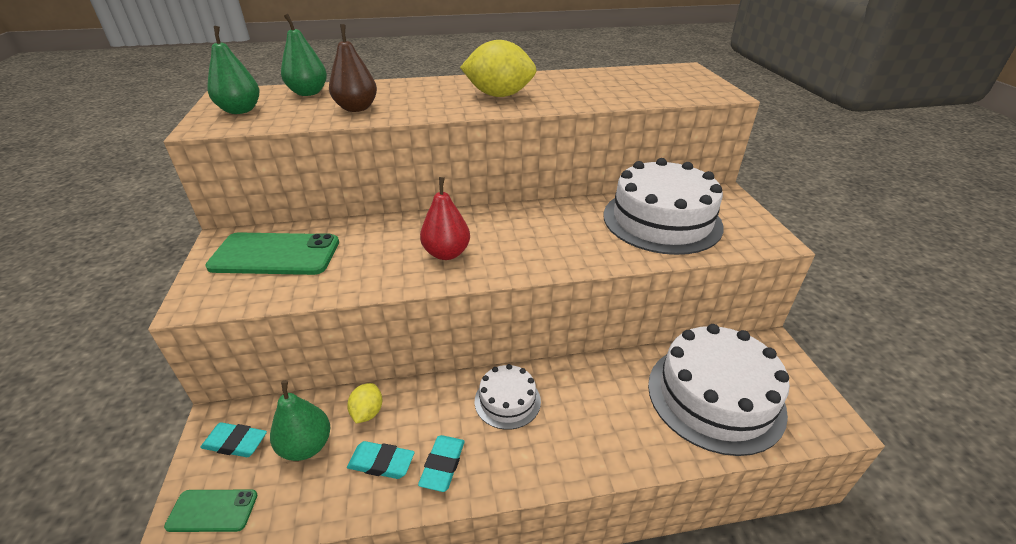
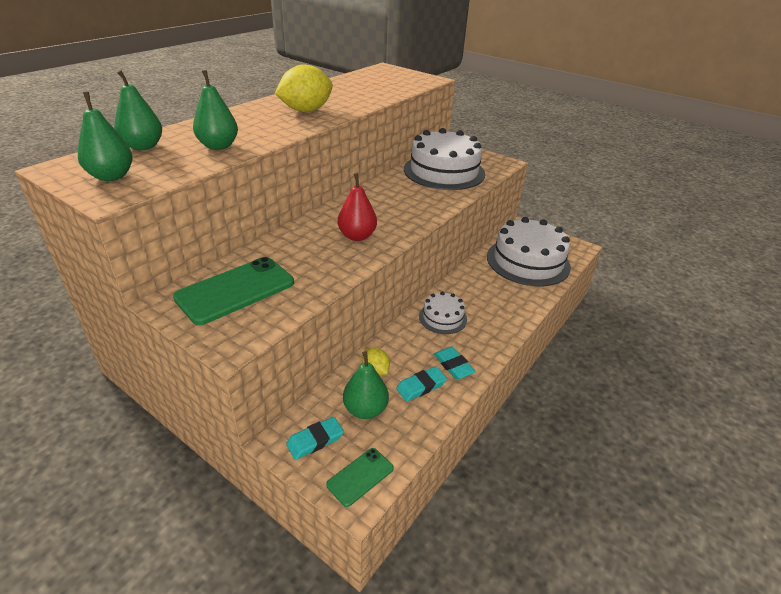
camera: 45 degrees left, 0 degrees up
(356, 108) = (218, 146): brown pear -> green pear

